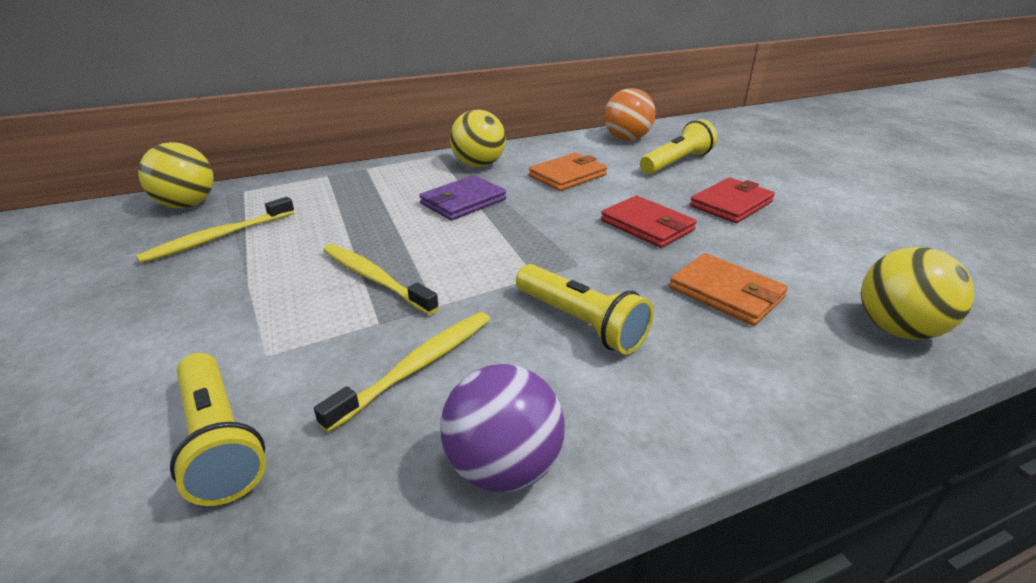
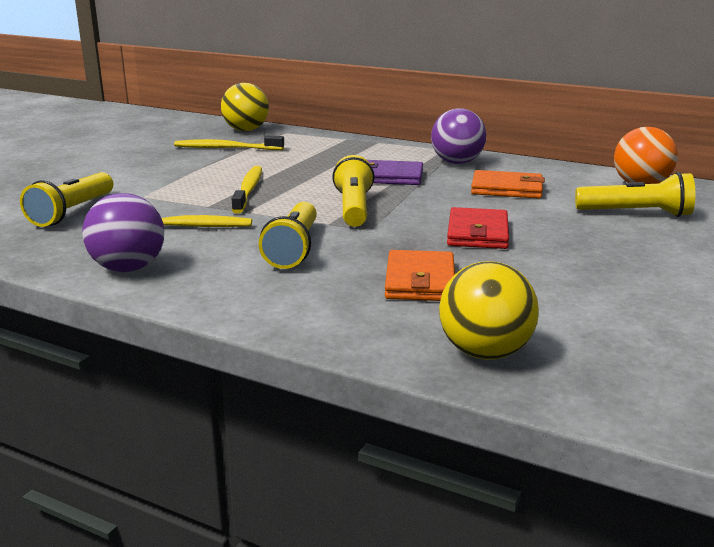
camera: 50 degrees right, 10 degrees down
(478, 165) = (457, 163): yellow ball -> purple ball
(516, 249) = (354, 208): none -> yellow flashlight
(731, 204) = (596, 251): red wallet -> none

